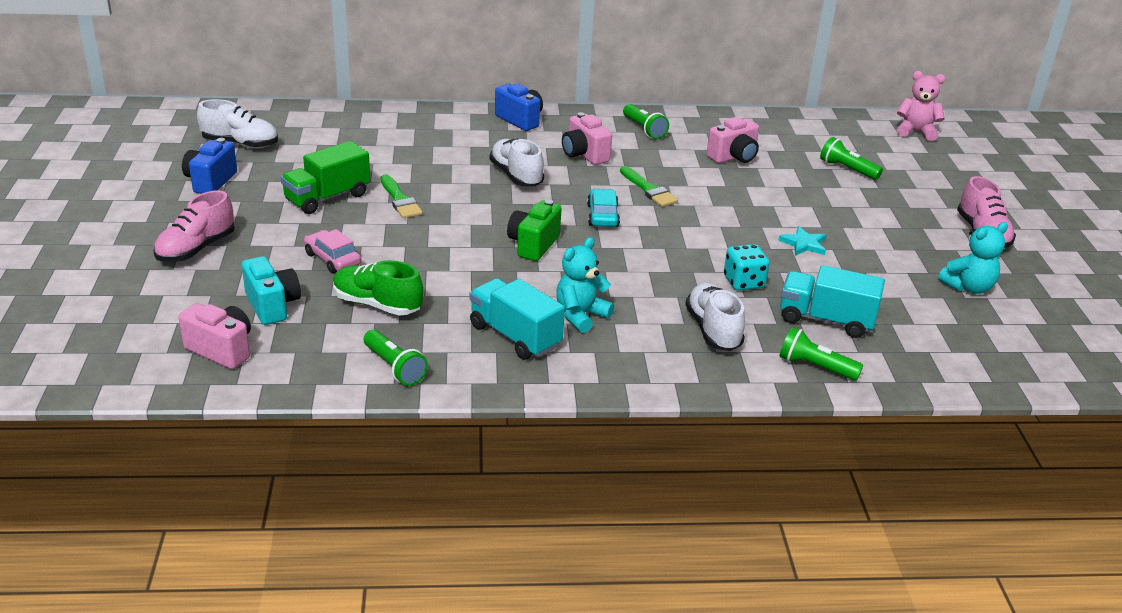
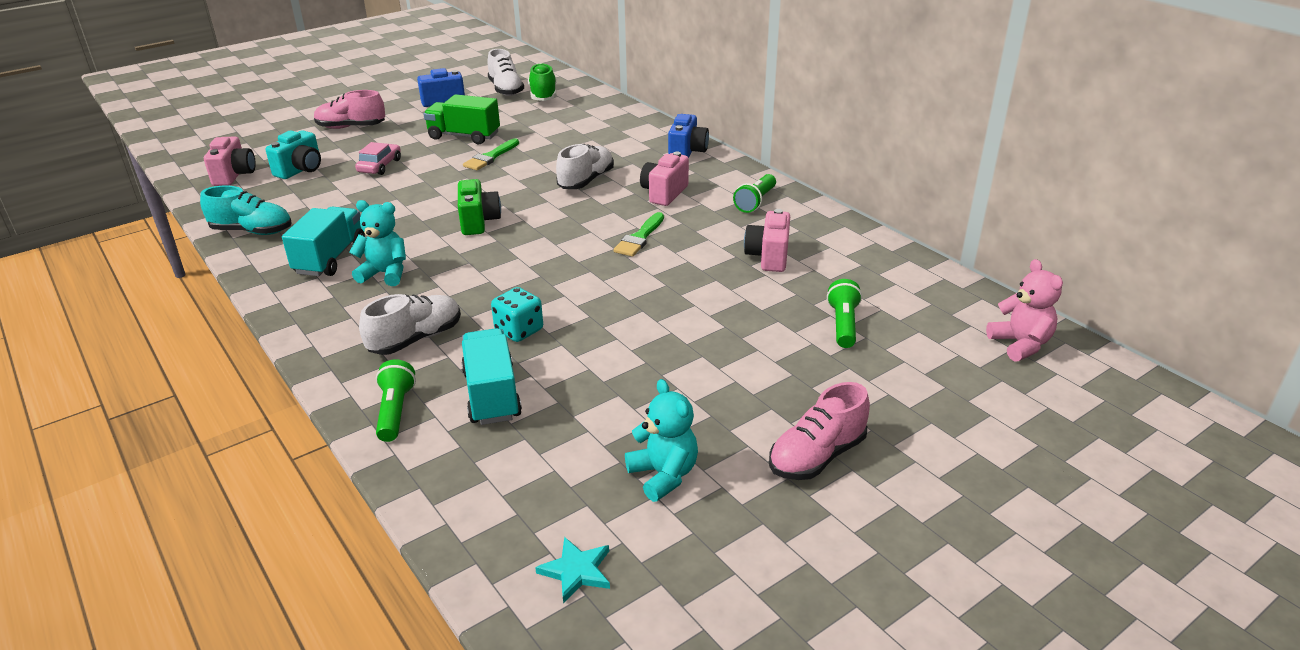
camera: 60 degrees right, 0 degrees up
(377, 304) = (332, 199): green shoe -> green shoe (543, 95)
(394, 367) = (252, 231): green flashlight -> turquoise shoe
(533, 245) = (478, 222): green camera -> green camera turned 90 degrees clockwise
(602, 215) = (563, 233): turquoise car -> none
(733, 157) = (768, 257): pink camera -> pink camera turned 75 degrees clockwise
(804, 244) = (635, 342): turquoise star -> turquoise star (576, 571)
(968, 287) = (663, 475): turquoise teddy bear -> turquoise teddy bear turned 150 degrees counterclockwise

